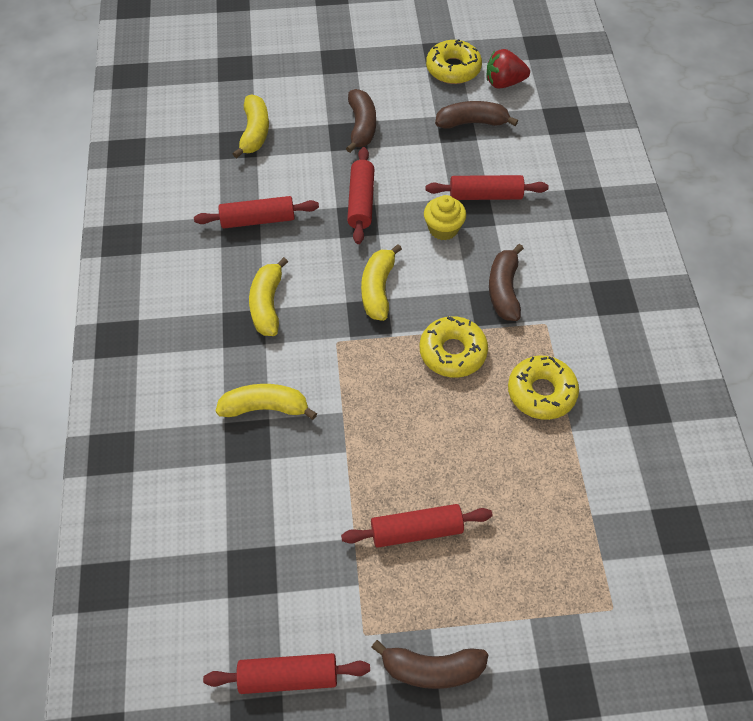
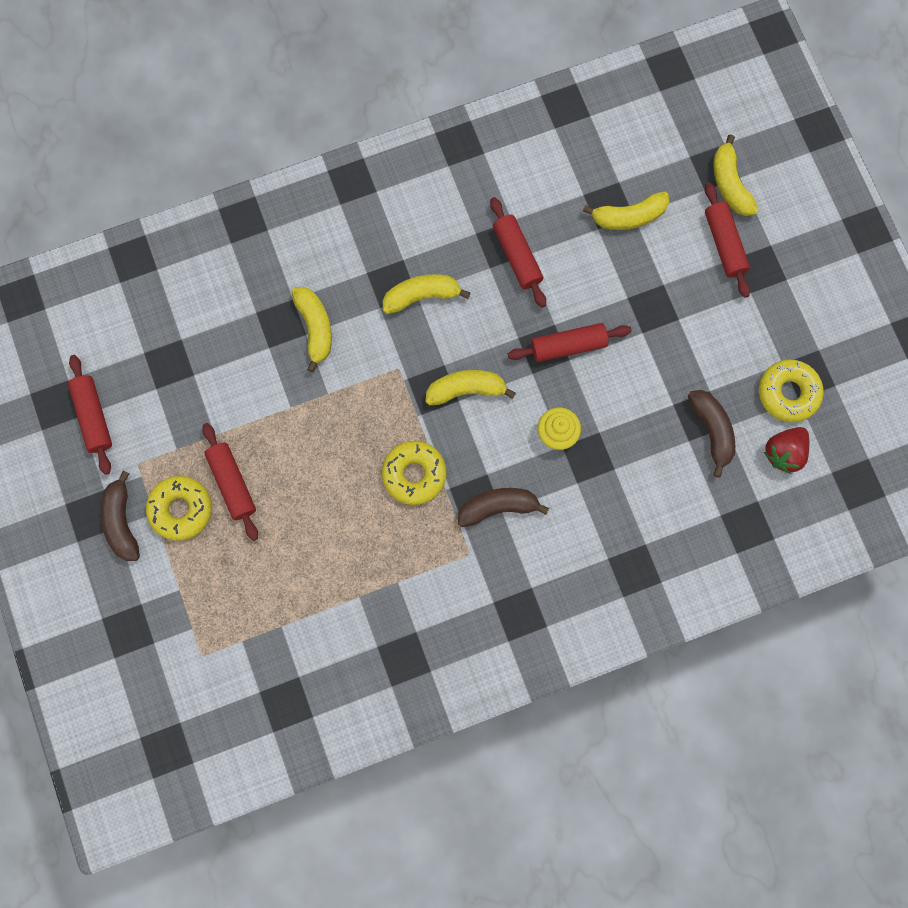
camera: 75 degrees right, 20 degrees up
(255, 62) = (730, 184): none -> yellow banana
(361, 126) = (670, 319): brown banana -> none
(485, 195) = (613, 465): red rolling pin -> red rolling pin (724, 244)
(504, 83) = (784, 452): red strawberry -> red strawberry turned 120 degrees counterclockwise
(541, 392) = (392, 563): yellow donut -> yellow donut (181, 509)

